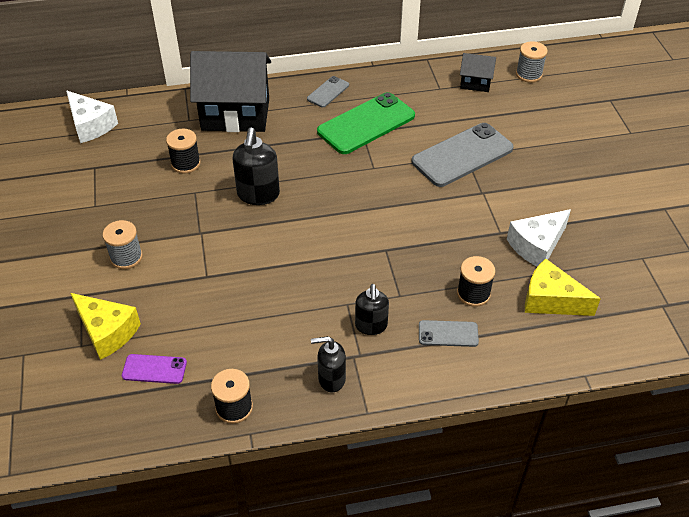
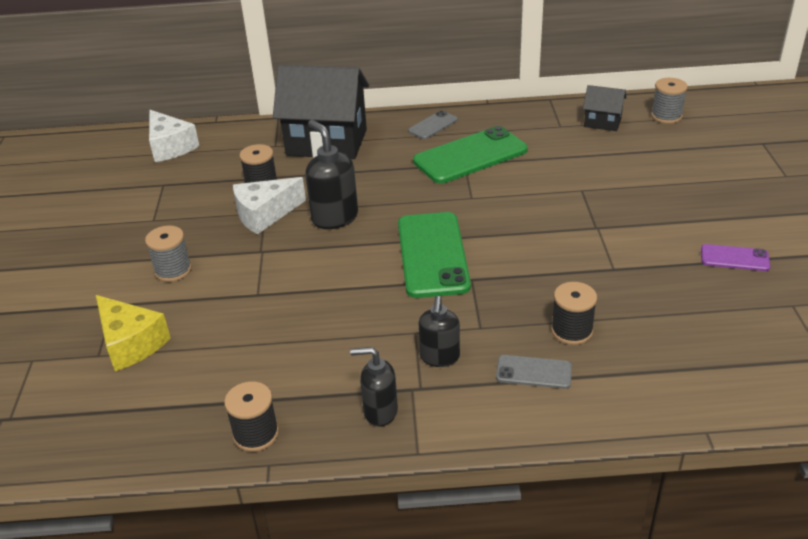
camera: 10 degrees right, 10 degrees down
(154, 369) = (173, 386): purple phone -> purple phone (734, 258)
(258, 195) = (334, 218): black soap dispenser -> black soap dispenser turned 135 degrees clockwise
(349, 228) = (432, 255): none -> green phone
(462, 155) = (578, 190): grey phone -> none
(537, 245) = (657, 284): white cheese -> white cheese (265, 214)
(551, 300) = (669, 344): yellow cheese -> none

